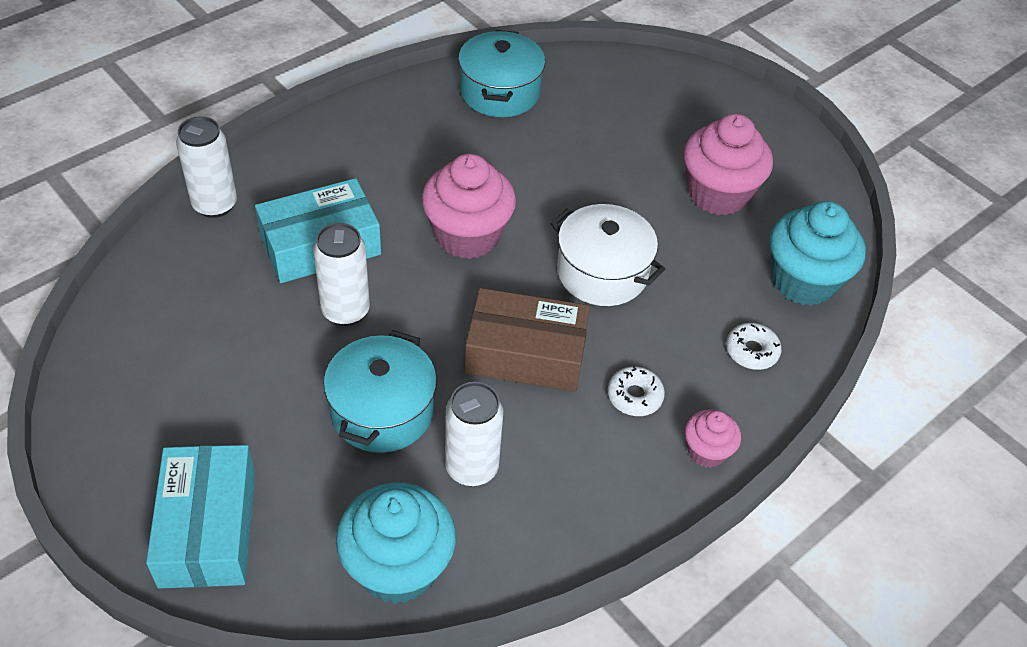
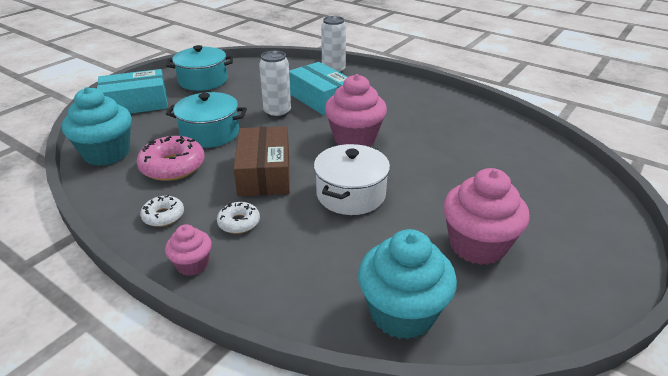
camera: 80 degrees right, 15 degrees down
(471, 468) = (173, 166): white can -> pink donut
(500, 92) = (496, 131): turquoise pot -> turquoise pot (203, 81)
(751, 351) = (301, 282): white donut -> white donut (163, 216)

